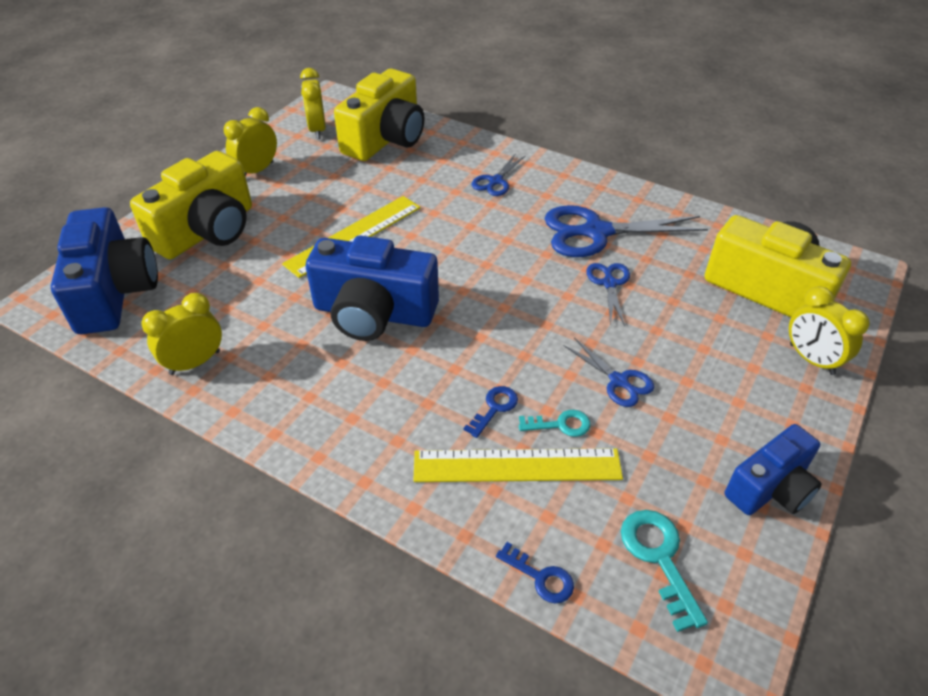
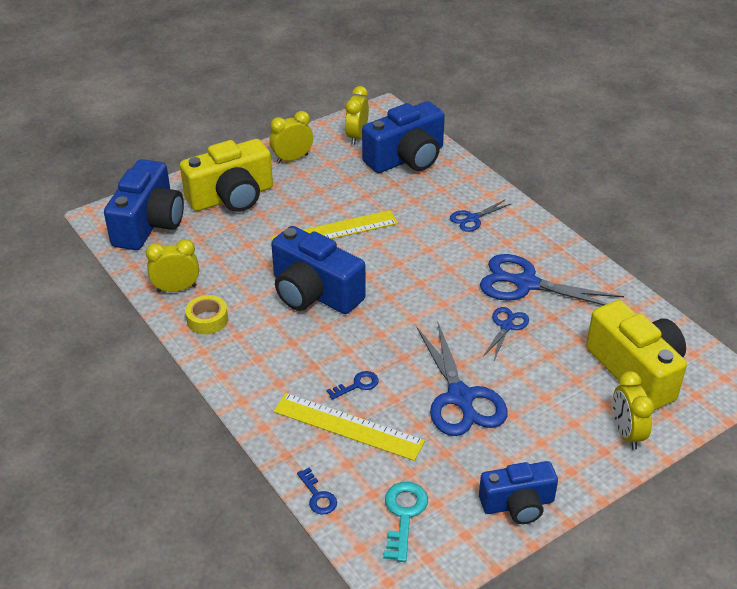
camera: 25 degrees right, 5 degrees down
(258, 389) = (207, 320): none -> yellow tape
(386, 139) = (406, 158): yellow camera -> blue camera
(560, 424) = (396, 411): turquoise key -> none
(618, 381) = (460, 397): blue scissors -> blue scissors, size x1.91

